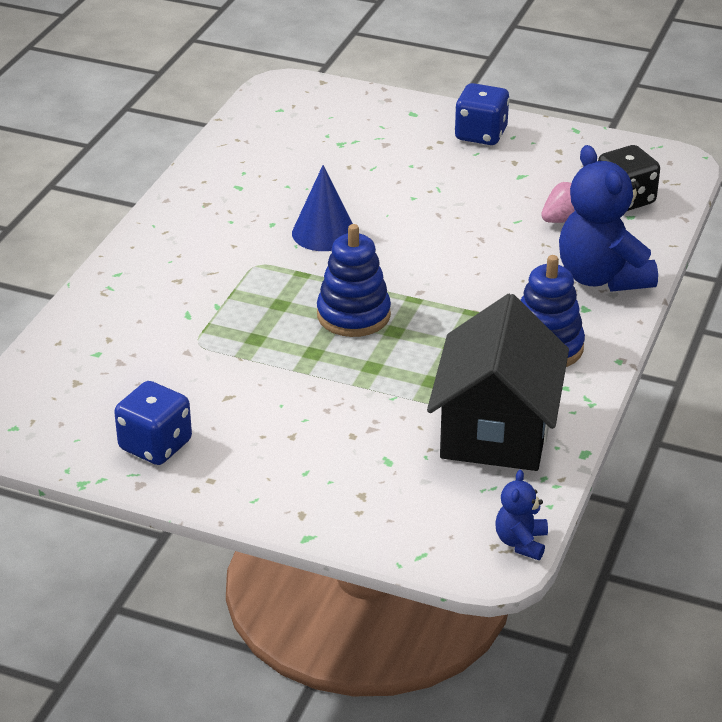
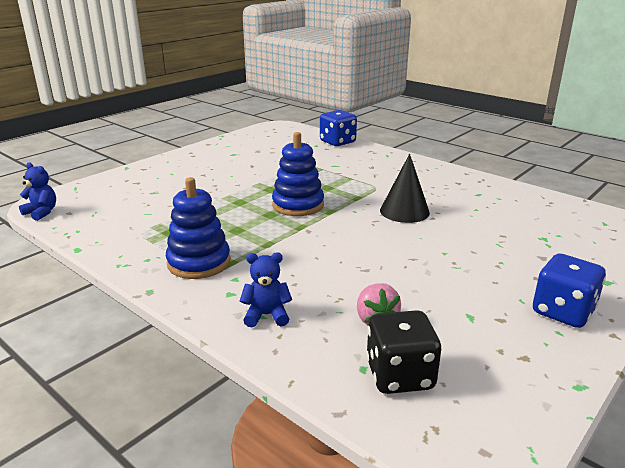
camera: 110 degrees right, 10 degrees down
(155, 445) = (231, 148): blue dice -> blue dice (337, 142)
(324, 233) = (404, 211): blue cone -> black cone
(496, 429) = (138, 225): black house -> none
(602, 277) = (266, 315): blue teddy bear -> blue teddy bear, size x0.48

